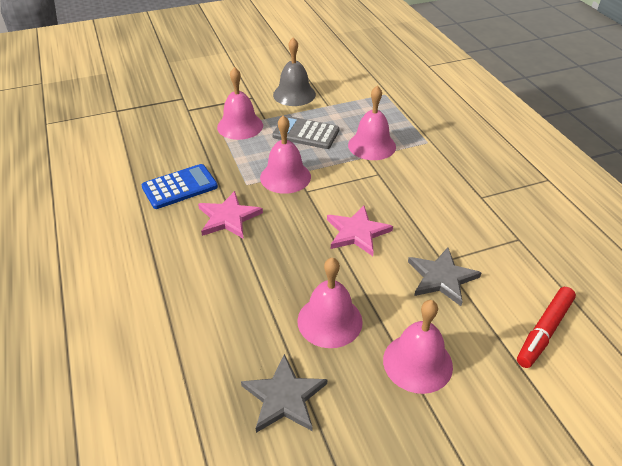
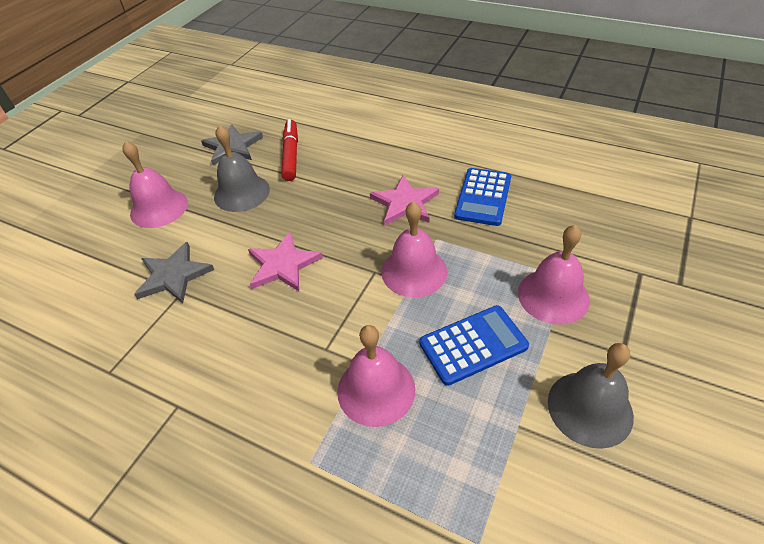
camera: 140 degrees right, 5 degrees up
(306, 133) = (473, 345): grey calculator -> blue calculator
(329, 321) = (242, 193): pink bell -> grey bell
(544, 331) = (61, 288): red marker -> red marker (291, 155)

